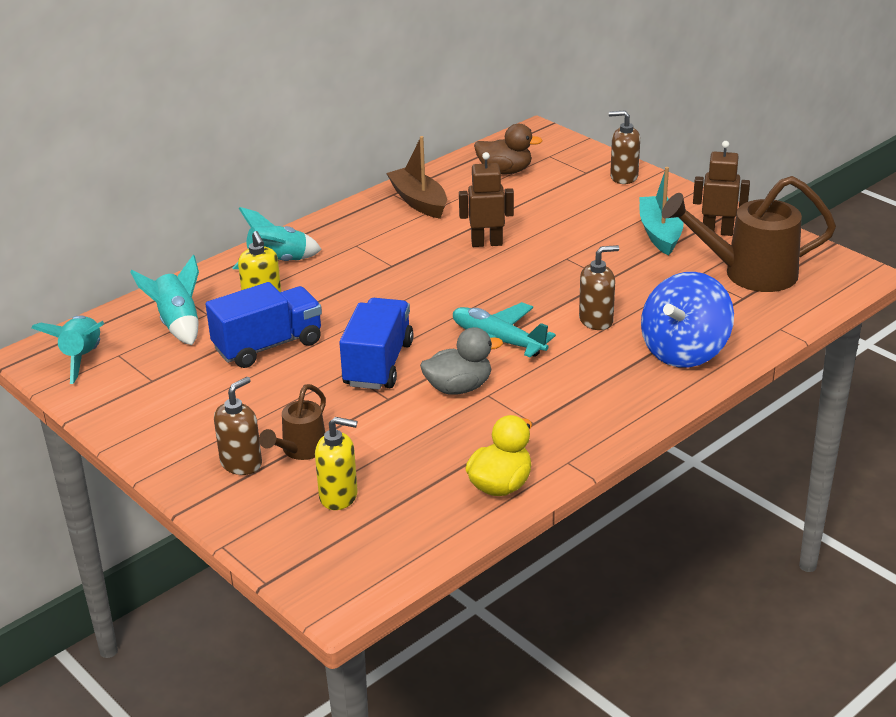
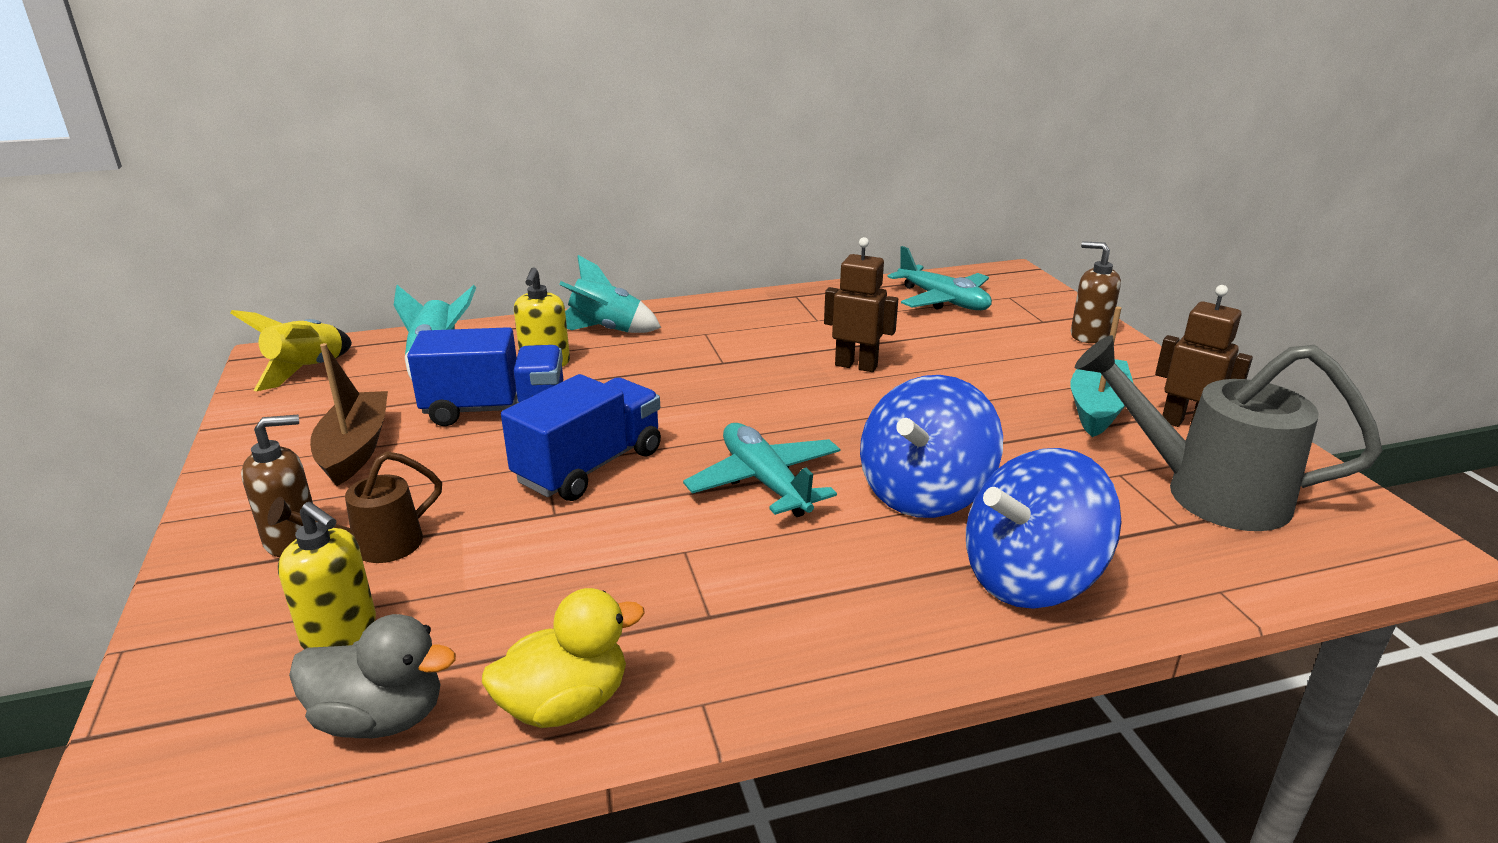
camera: 25 degrees right, 5 degrees down
(82, 358) = (307, 370): turquoise rocket -> yellow rocket
(419, 201) = (816, 308): brown boat -> brown boat (355, 449)
(459, 388) = (655, 528): grey duck -> grey duck (381, 718)
(505, 171) = (943, 300): brown duck -> turquoise plane
(596, 320) = (924, 493): brown soap dispenser -> blue spinning top
(749, 273) = (1207, 492): brown watering can -> grey watering can

